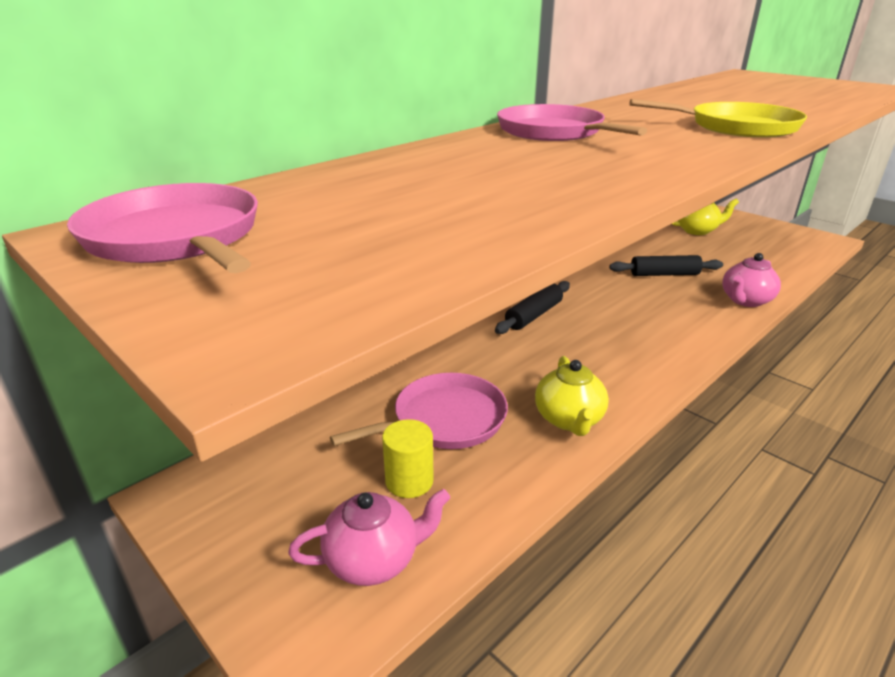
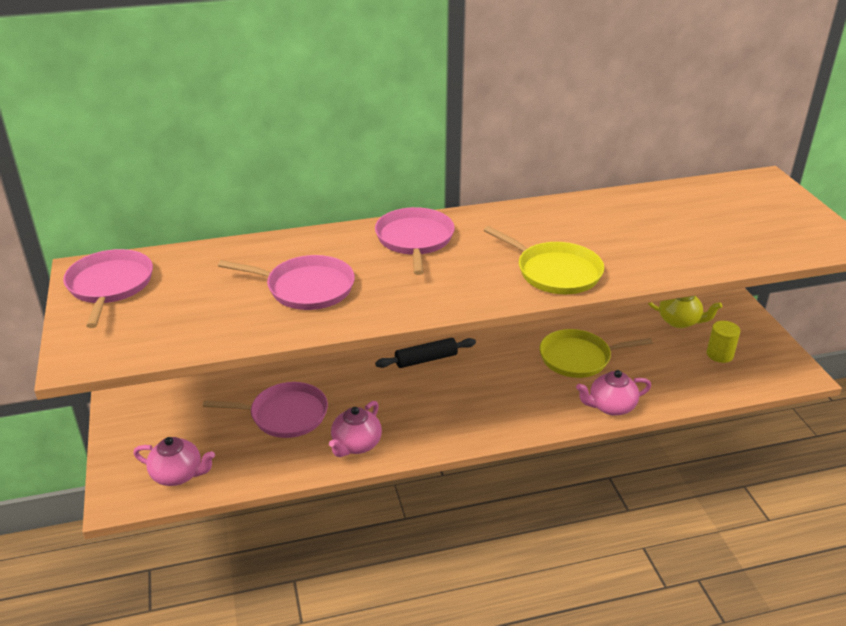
camera: 30 degrees right, 5 degrees up
(409, 481) = (231, 443): yellow cylinder -> yellow cylinder (719, 354)
(509, 180) = (306, 288): none -> pink pan
(569, 419) = (356, 445): yellow teapot -> pink teapot
(664, 274) = (578, 358): black rolling pin -> yellow pan

